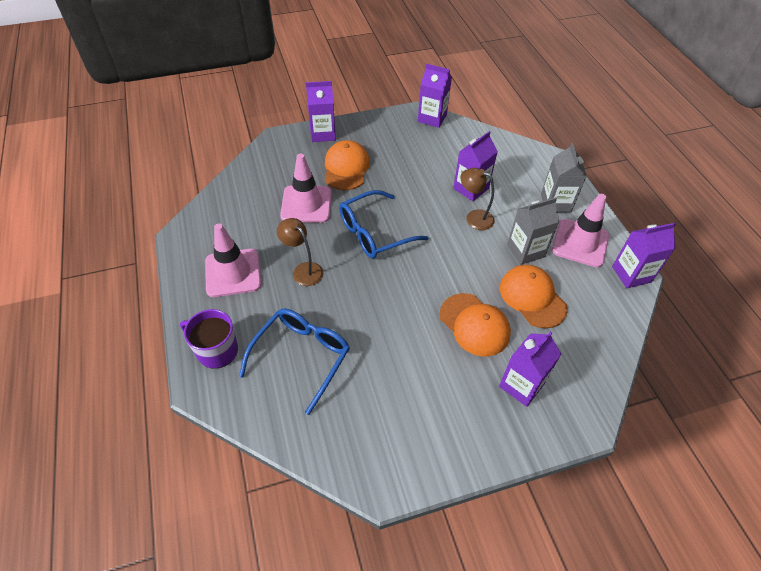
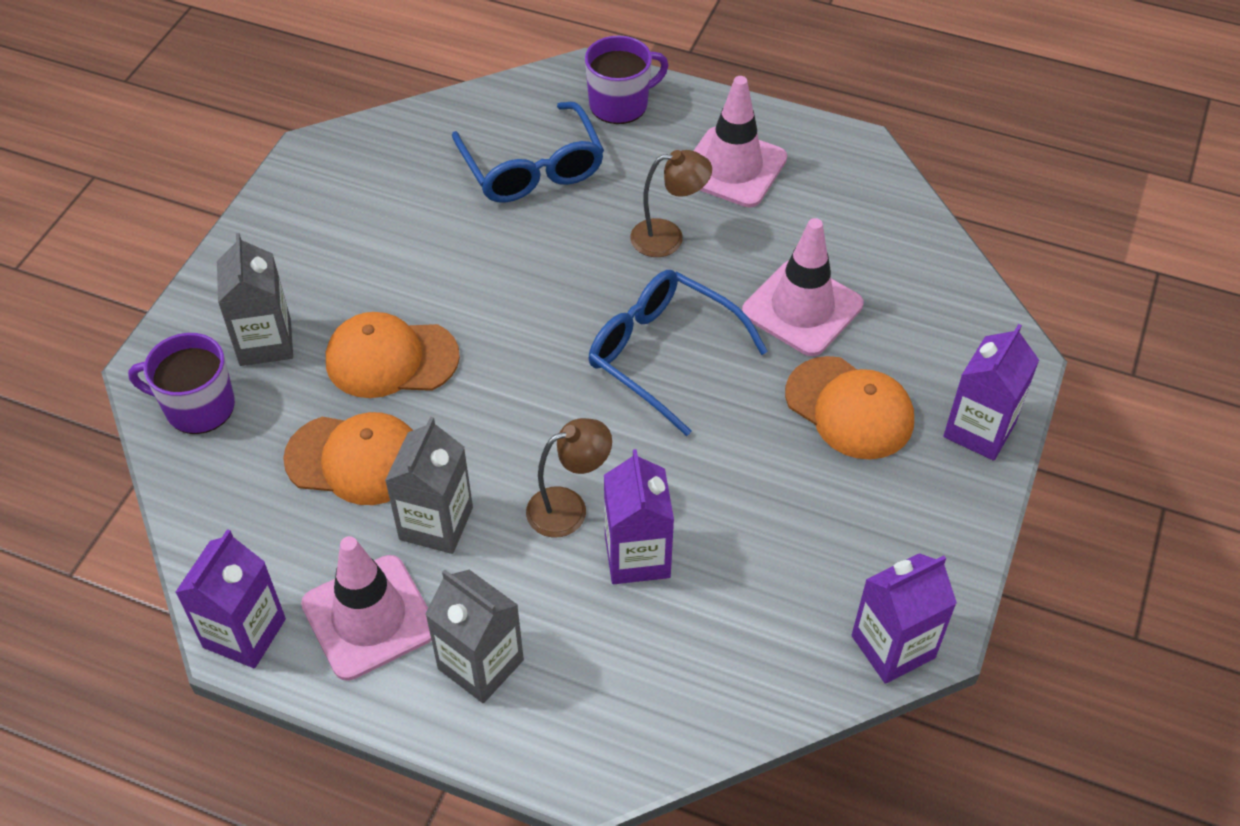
camera: 130 degrees right, 0 degrees up
(374, 233) = (662, 354): blue glasses -> blue glasses turned 60 degrees counterclockwise
(521, 385) = (265, 342): purple carton -> grey carton
(580, 381) = (198, 407): none -> purple mug

